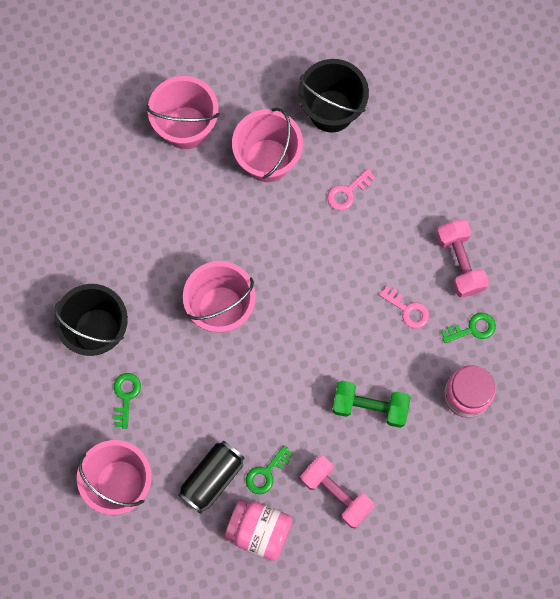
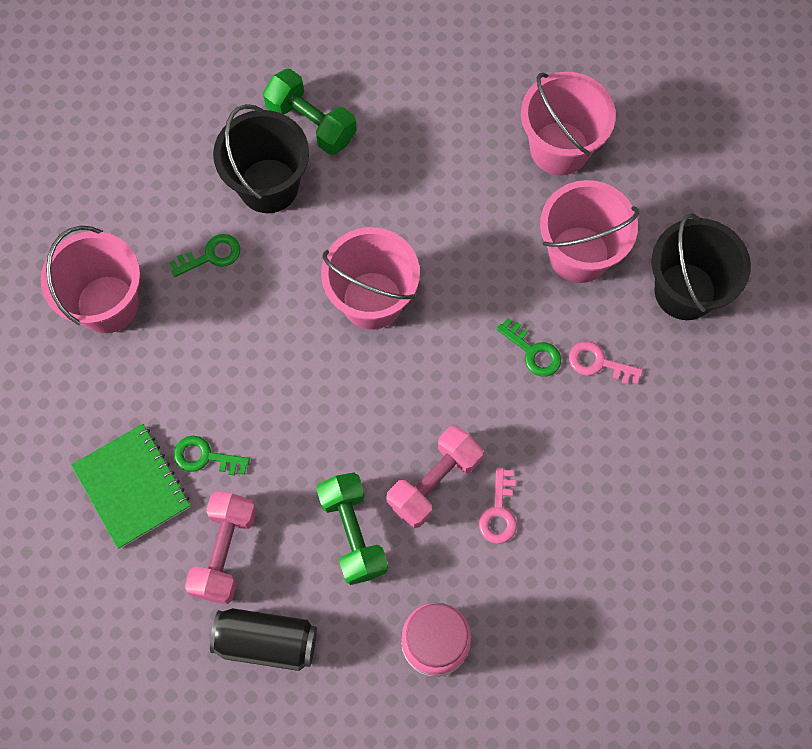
camera: 60 degrees right, 5 degrees down
(67, 277) = (311, 123): none -> green dumbbell
(212, 478) = (166, 400): black can -> black can (266, 641)
(259, 531) = (132, 487): pink jar -> green notebook
(460, 262) = (596, 543): pink dumbbell -> pink dumbbell (434, 482)
(472, 328) = (523, 604): green key -> green key (533, 352)

